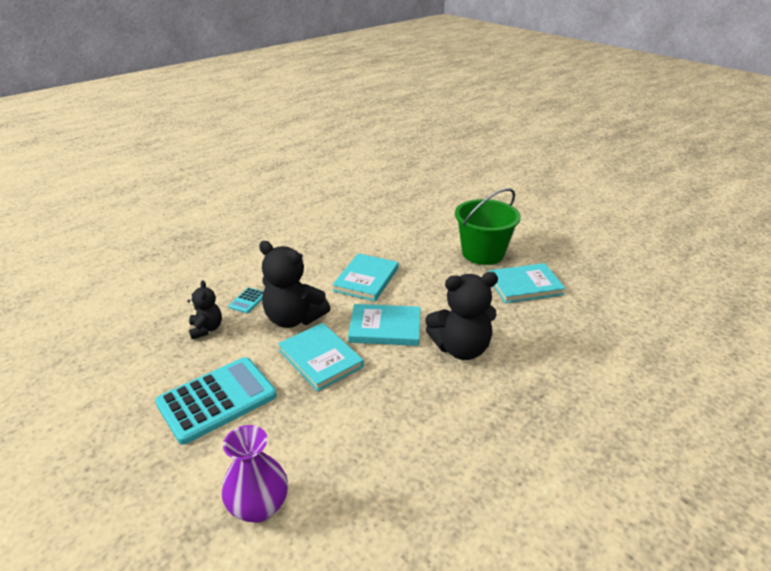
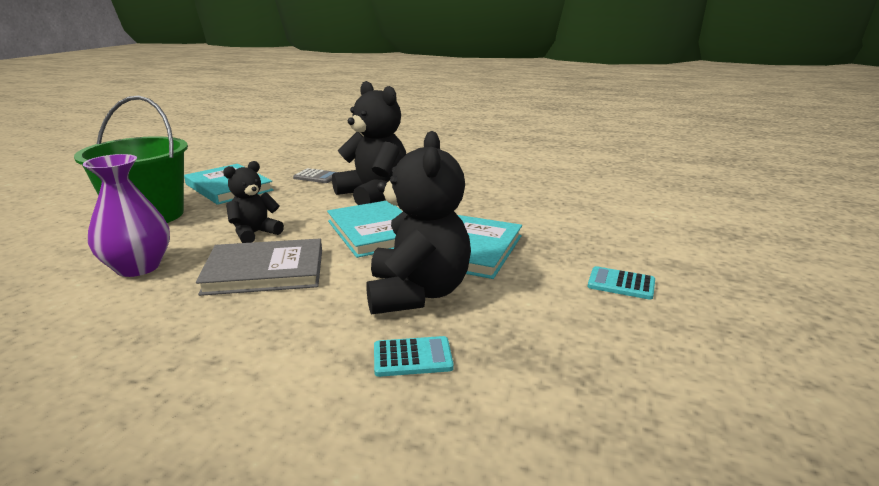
camera: 120 degrees left, 10 degrees down
(206, 329) = (531, 363): black teddy bear -> black teddy bear (254, 233)
(217, 399) = (621, 284): turquoise calculator -> turquoise calculator, size x0.42
(259, 506) = (663, 220): purple vase -> purple vase (138, 267)
(366, 279) = (265, 271): turquoise book -> grey book
(530, 330) = (316, 177): none -> grey calculator

